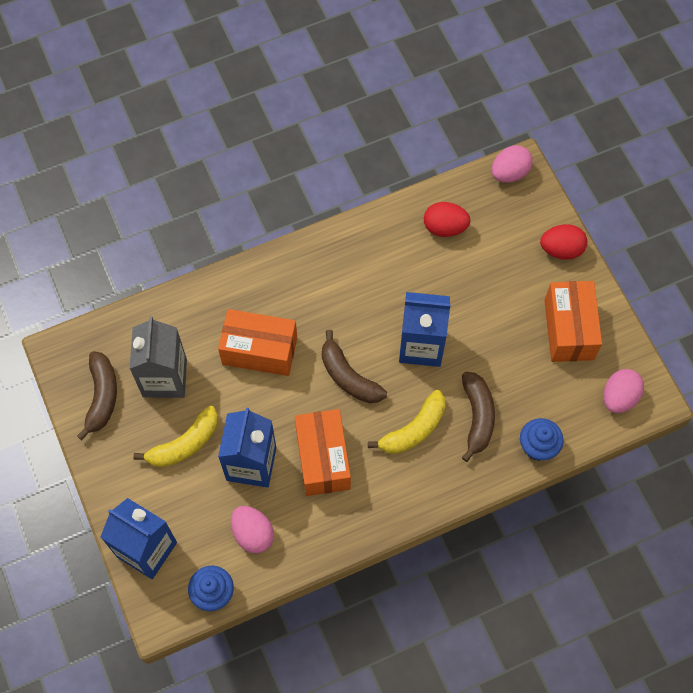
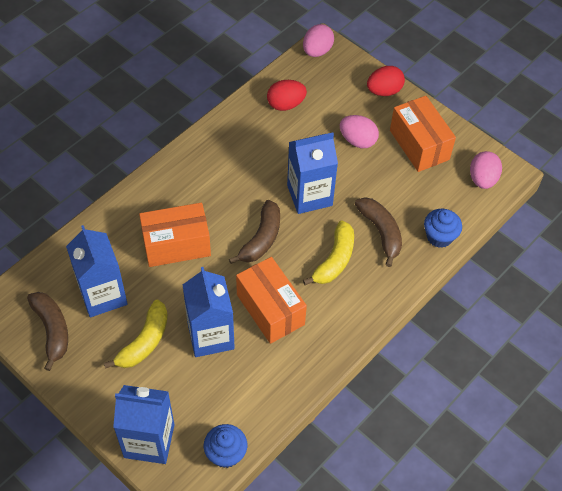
camera: 25 degrees left, 10 degrees down
(165, 378) = (103, 295): grey carton -> blue carton
(253, 534) = (238, 391): pink egg -> pink egg (357, 140)
(348, 376) = (261, 239): brown banana -> brown banana turned 90 degrees counterclockwise

